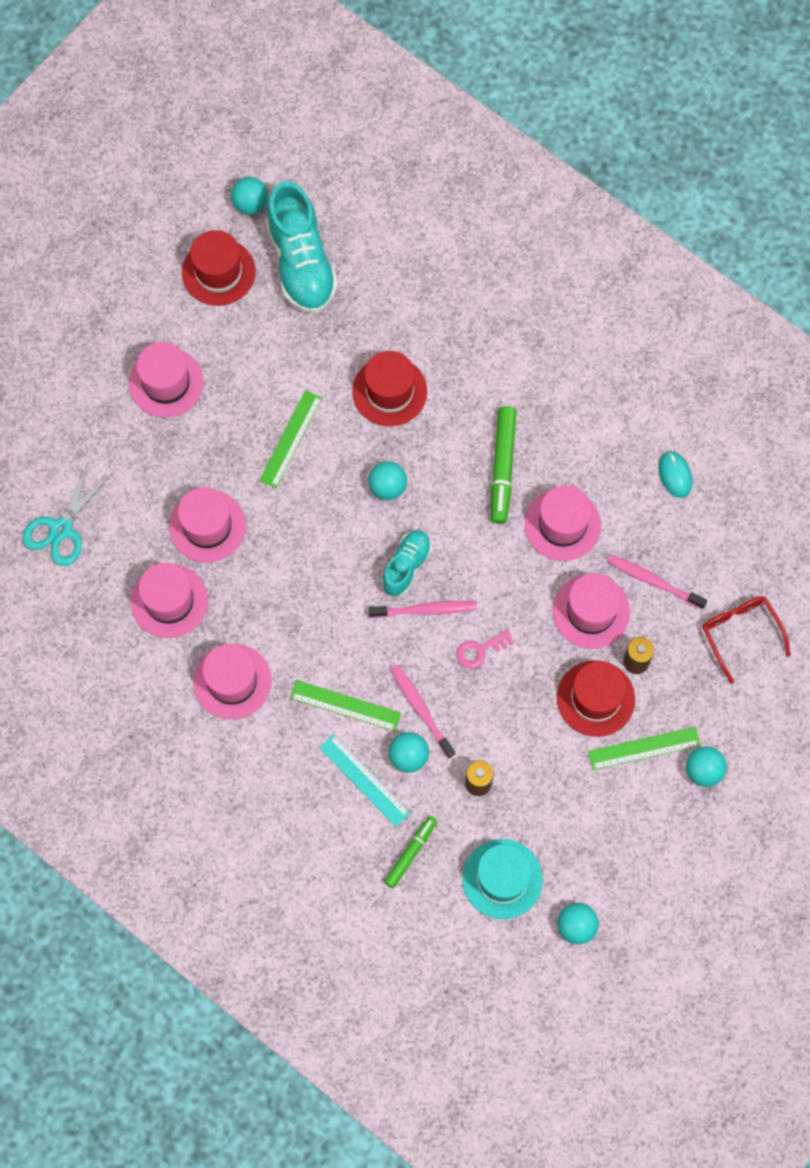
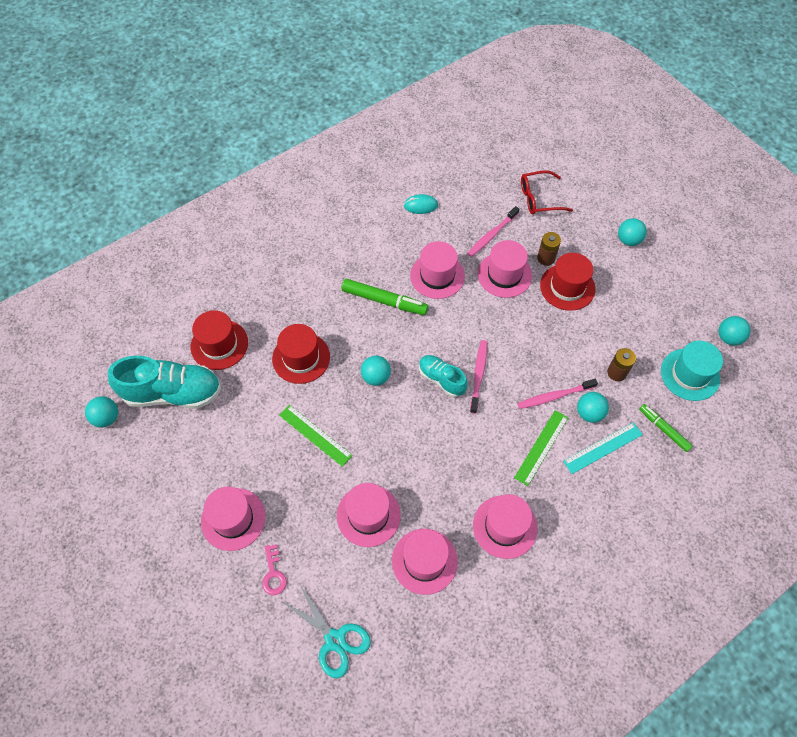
camera: 75 degrees left, 10 degrees down
(218, 272) = (153, 455): red hat -> red hat (219, 344)
(480, 650) = (517, 347): pink key -> pink key (273, 574)
(644, 748) = (607, 268): green ruler -> none

